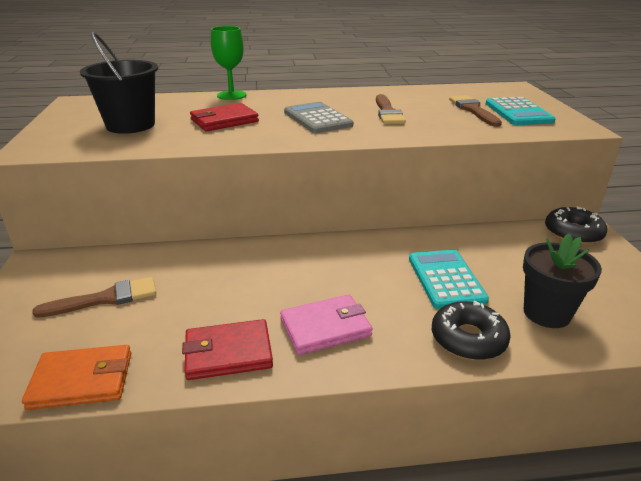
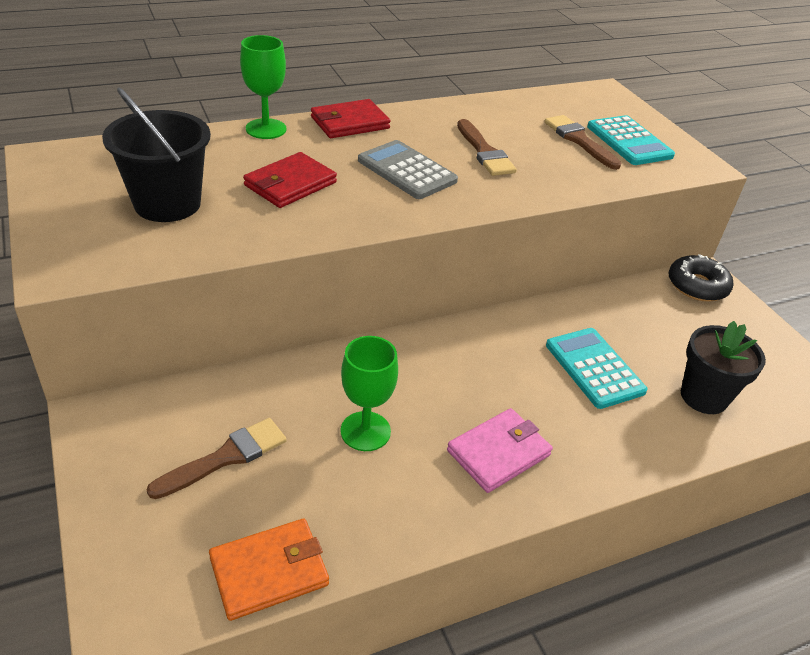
camera: 20 degrees left, 10 degrees up
(222, 297) = (365, 431): none -> green goblet
(228, 353) = (412, 504): red wallet -> red wallet (350, 123)
(468, 339) = (643, 441): black donut -> none

